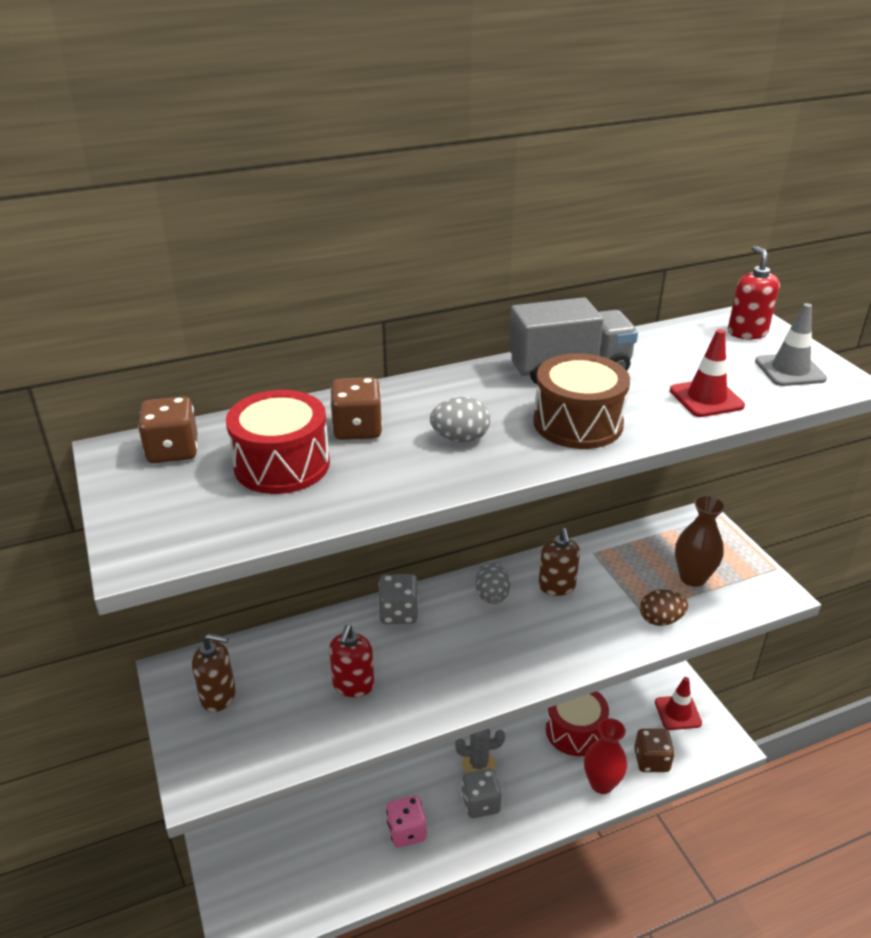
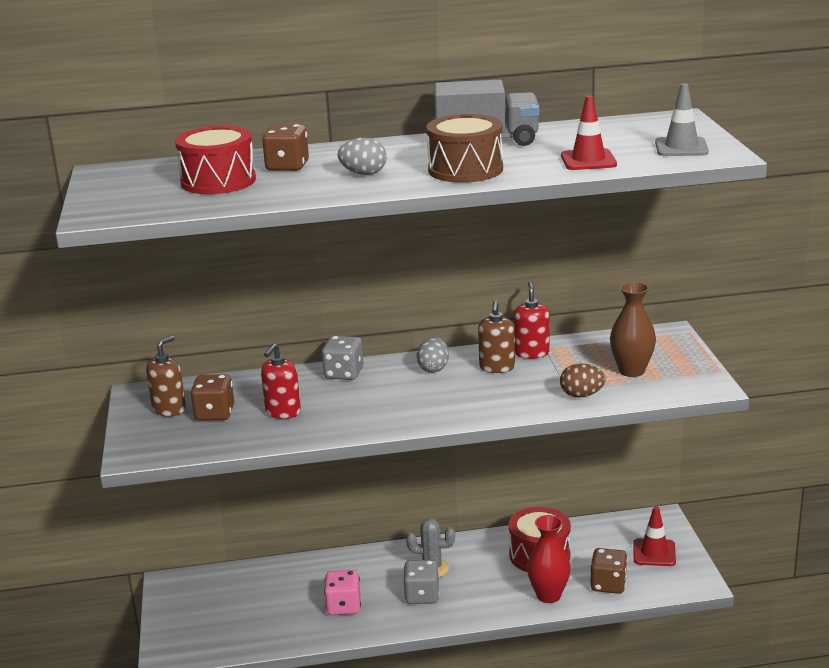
camera: 15 degrees right, 10 degrees down
(173, 451) = (143, 172): brown dice -> brown dice (214, 413)
(218, 696) = (169, 409): brown soap dispenser -> brown soap dispenser turned 75 degrees counterclockwise
(747, 332) = (667, 125): red soap dispenser -> red soap dispenser (531, 353)

